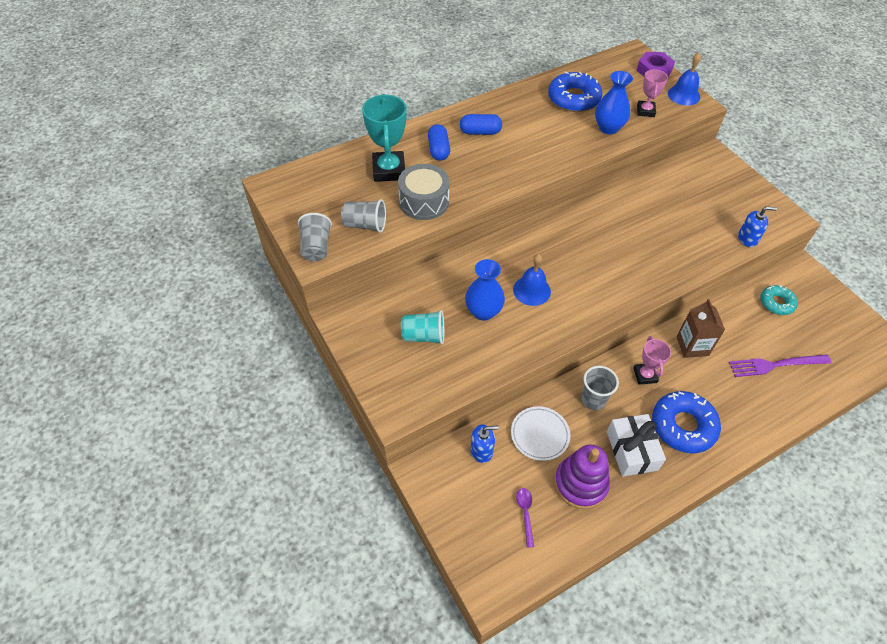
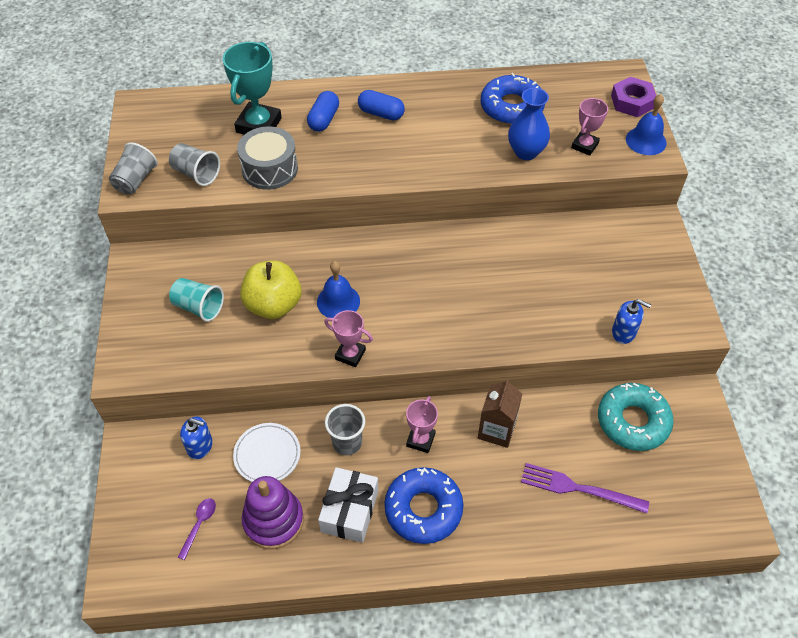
camera: 25 degrees right, 0 degrees up
(483, 312) = (273, 305): blue vase -> yellow apple
(570, 327) = (350, 354): none -> pink trophy
(776, 303) = (633, 421): turquoise donut -> turquoise donut, size x1.66

